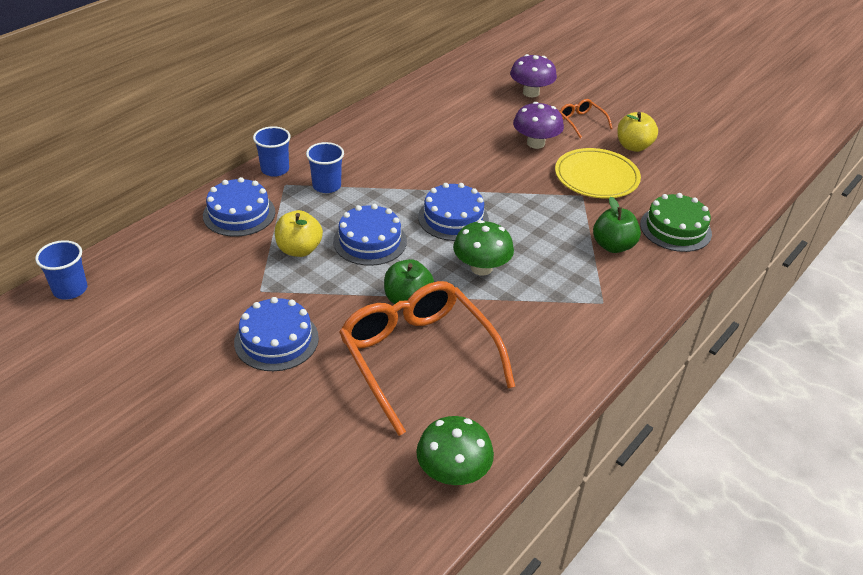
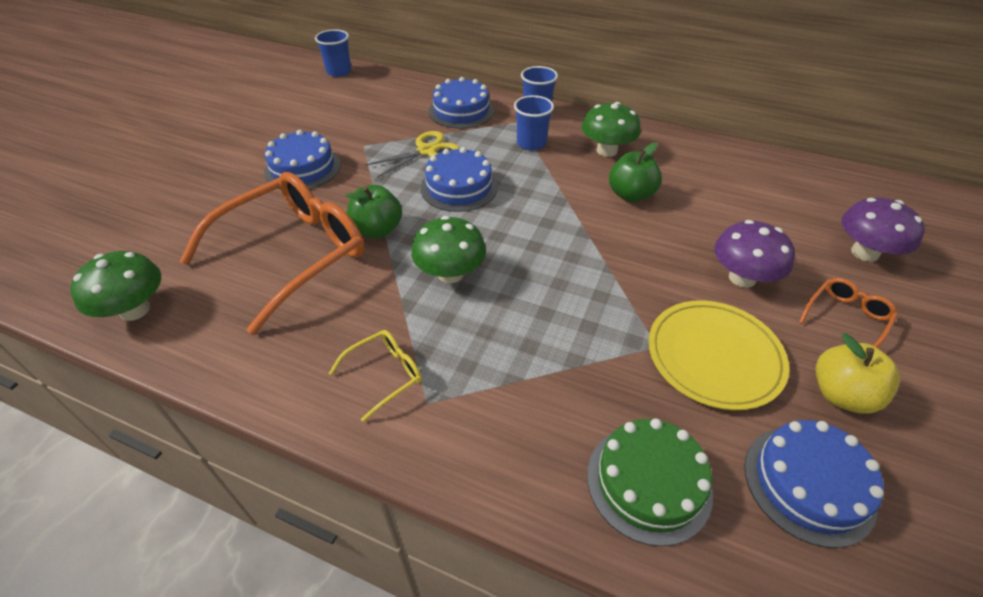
camera: 75 degrees right, 5 degrees up
(299, 249) = (427, 151): yellow apple -> yellow scissors
(363, 151) = (606, 151): none -> green mushroom
(453, 218) = (529, 235): blue cake -> blue cake (808, 483)
(574, 318) = (385, 374): none -> yellow glasses
(613, 246) = (557, 398): green apple -> green apple (631, 195)

